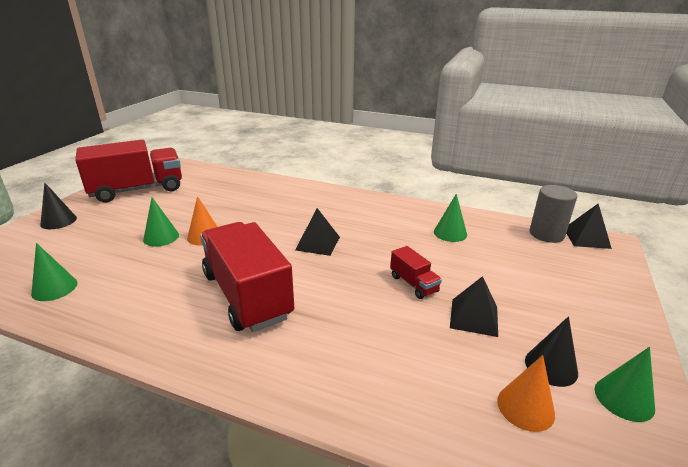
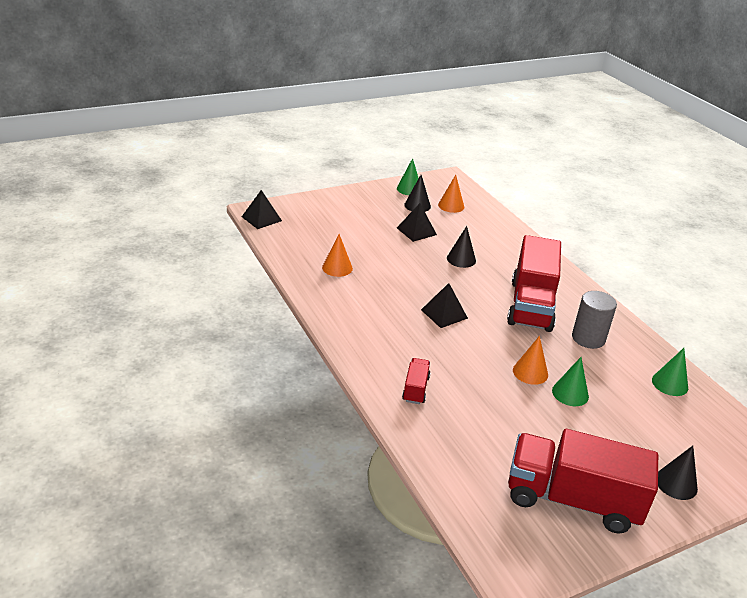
camera: 140 degrees left, 5 degrees up
(377, 309) = (461, 259): none -> black cone
(413, 284) = (420, 258): red truck -> red truck (415, 389)
(450, 233) = (337, 268): green cone -> orange cone
(546, 234) = (278, 233): grey cylinder -> grey cylinder (588, 338)

